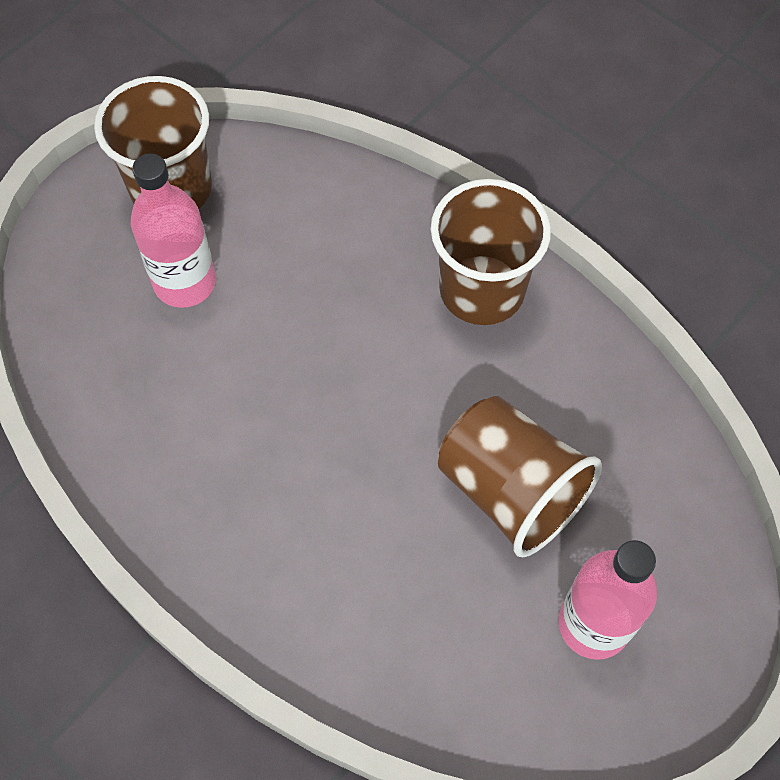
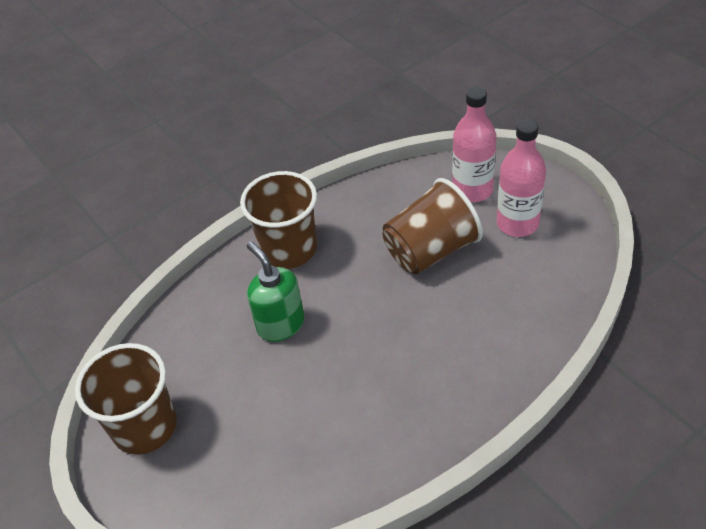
camera: 75 degrees left, 15 degrees down
(185, 282) = (233, 421): pink bottle -> pink bottle (472, 190)
(342, 306) = (280, 324): none -> green soap dispenser

